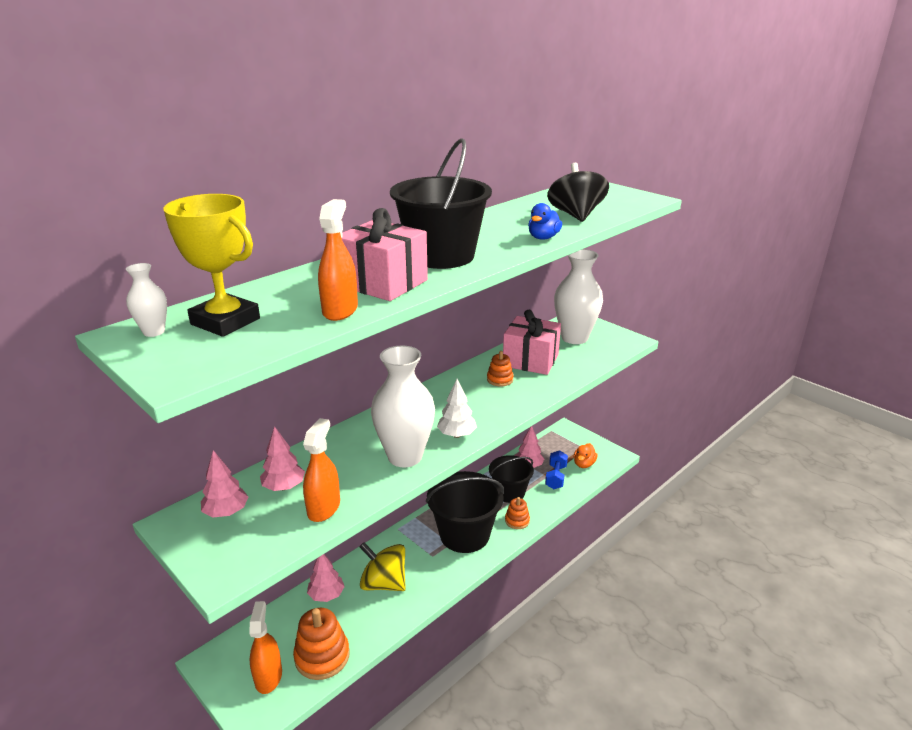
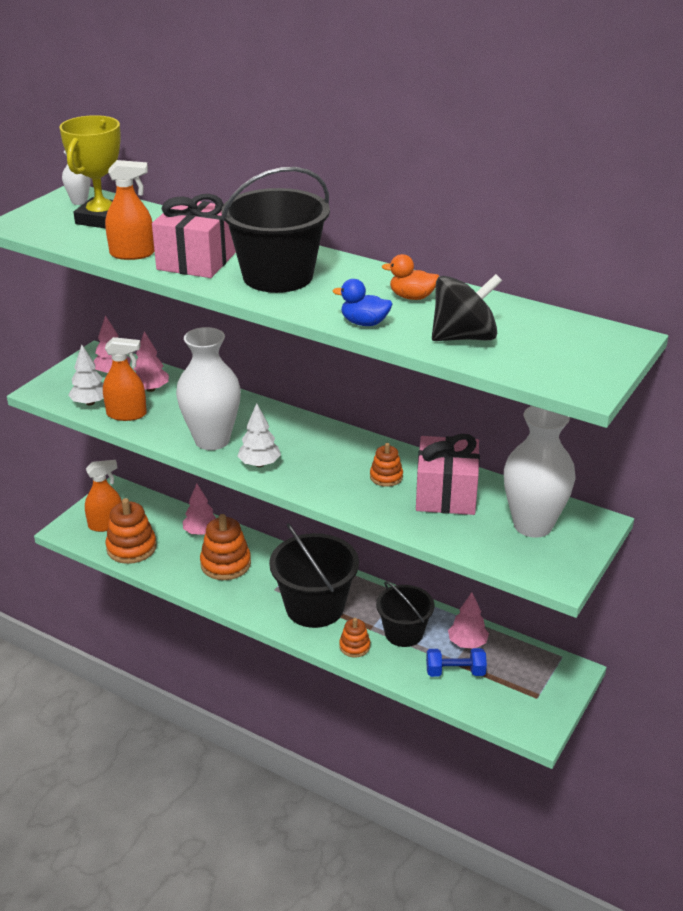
camera: 75 degrees right, 5 degrees up
(281, 535) = (90, 403): none -> white tree
(384, 583) = (225, 564): yellow spinning top -> orange stacking toy
(584, 464) = (498, 698): orange duck -> orange duck (412, 297)

